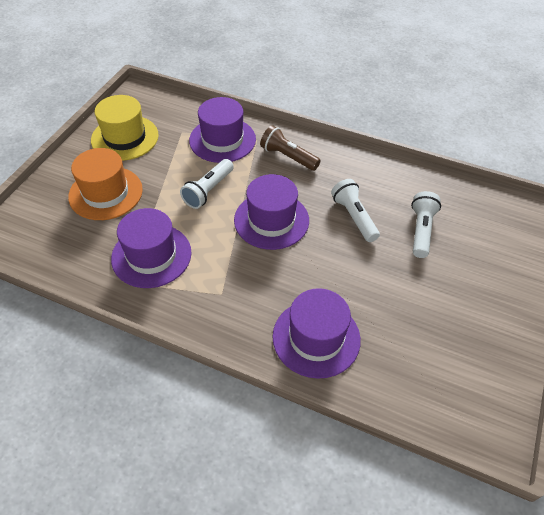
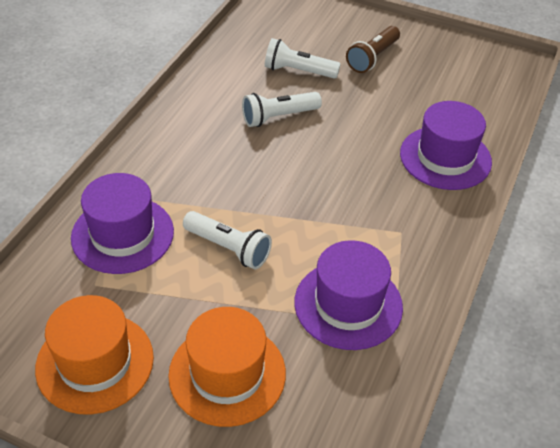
camera: 90 degrees left, 5 degrees down
(125, 138) = (95, 362): yellow hat -> orange hat
(271, 220) = (284, 186): purple hat -> none
(288, 157) = (169, 166): brown flashlight -> brown flashlight (372, 58)

